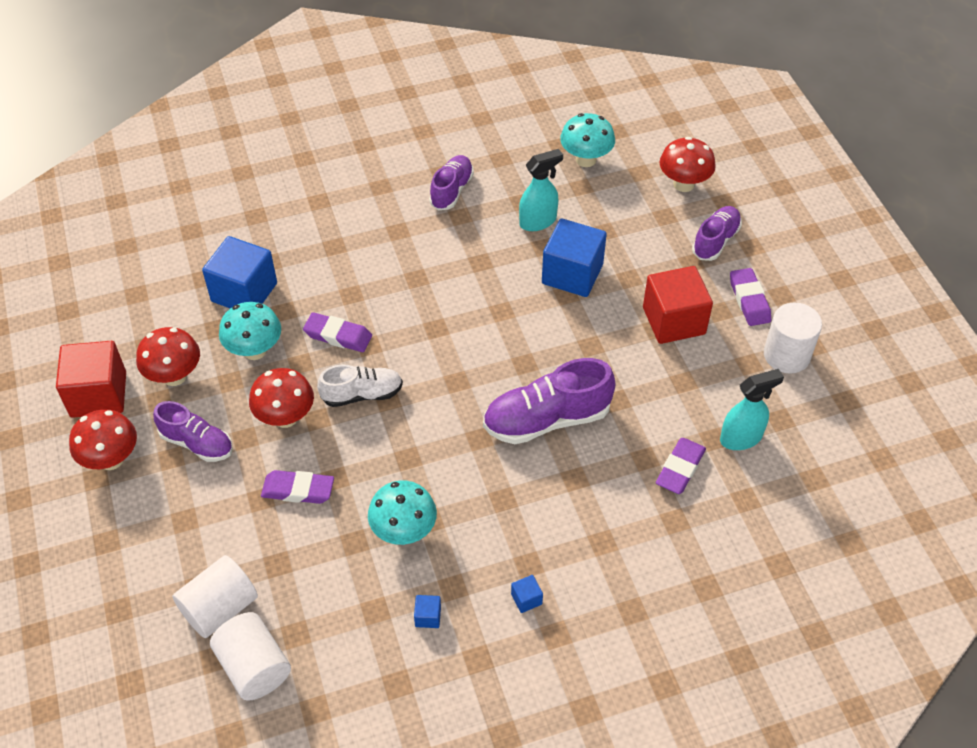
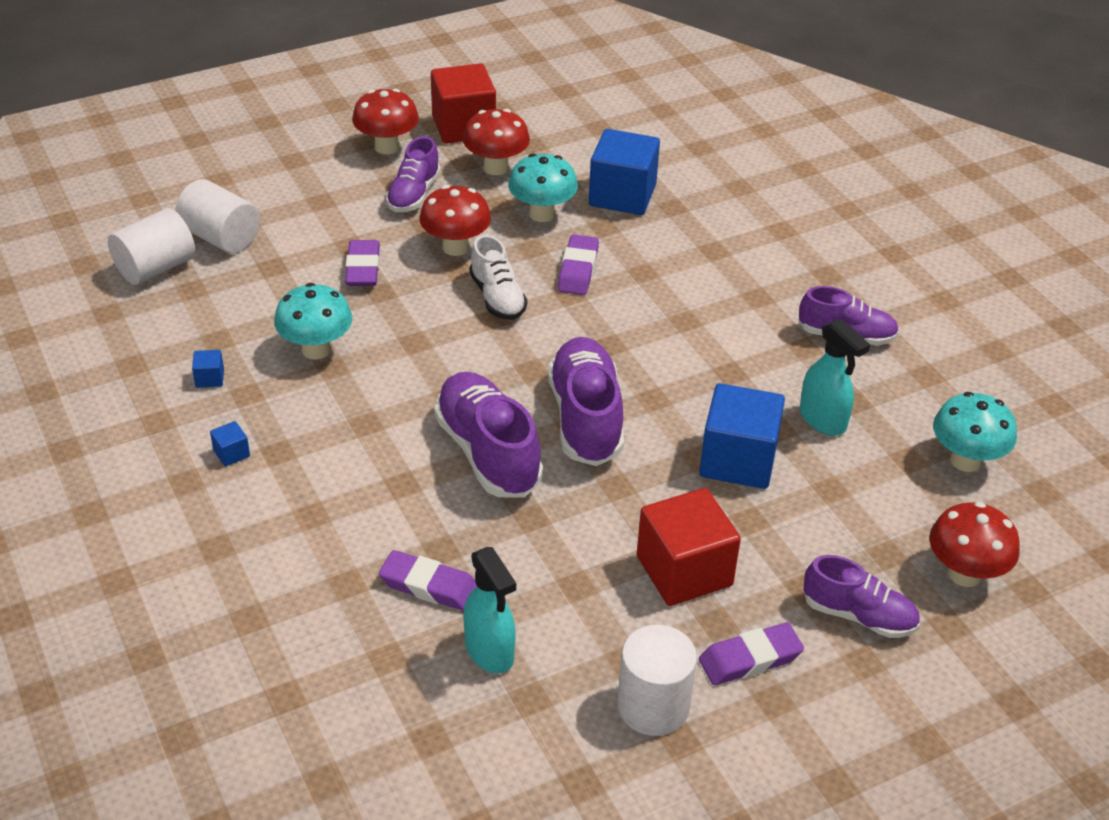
camera: 80 degrees right, 10 degrees down
(517, 354) = (585, 418): none -> purple shoe

